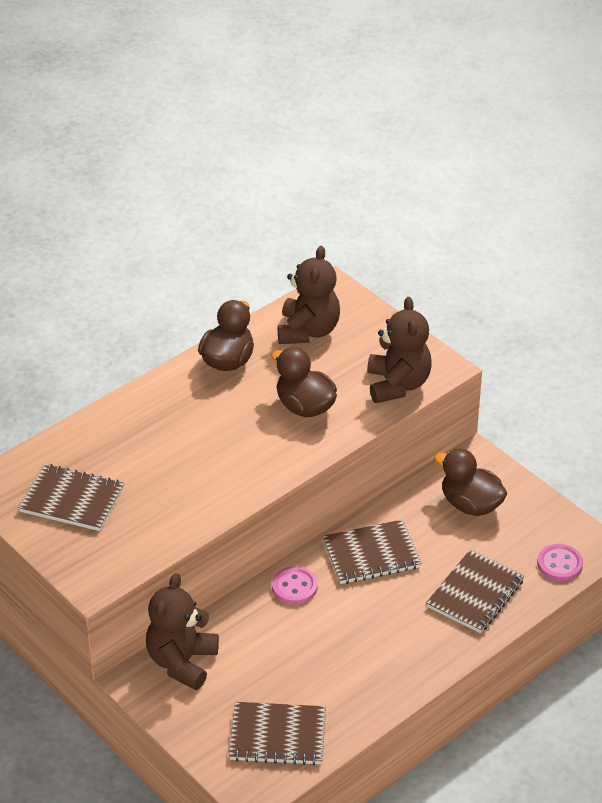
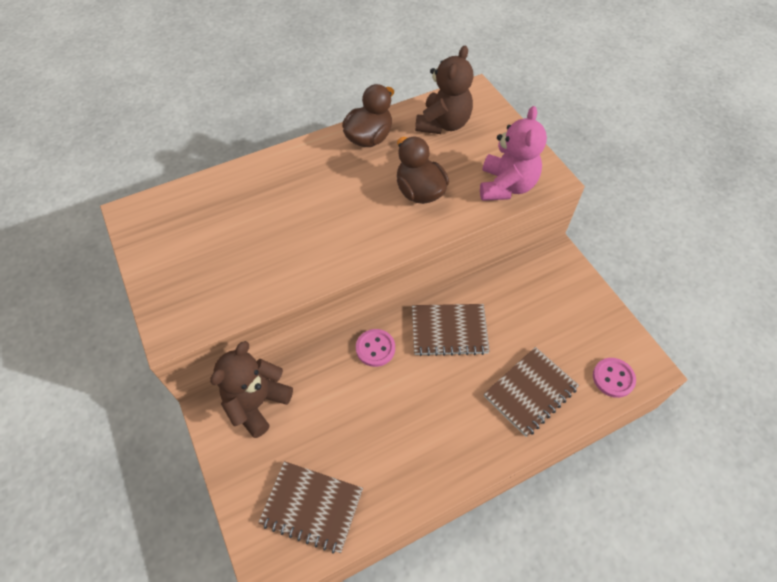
camera: 15 degrees right, 15 degrees up
(72, 500) = (191, 241): brown notebook -> none
(397, 385) = (506, 186): brown teddy bear -> pink teddy bear
(470, 505) = (545, 300): brown duck -> none

